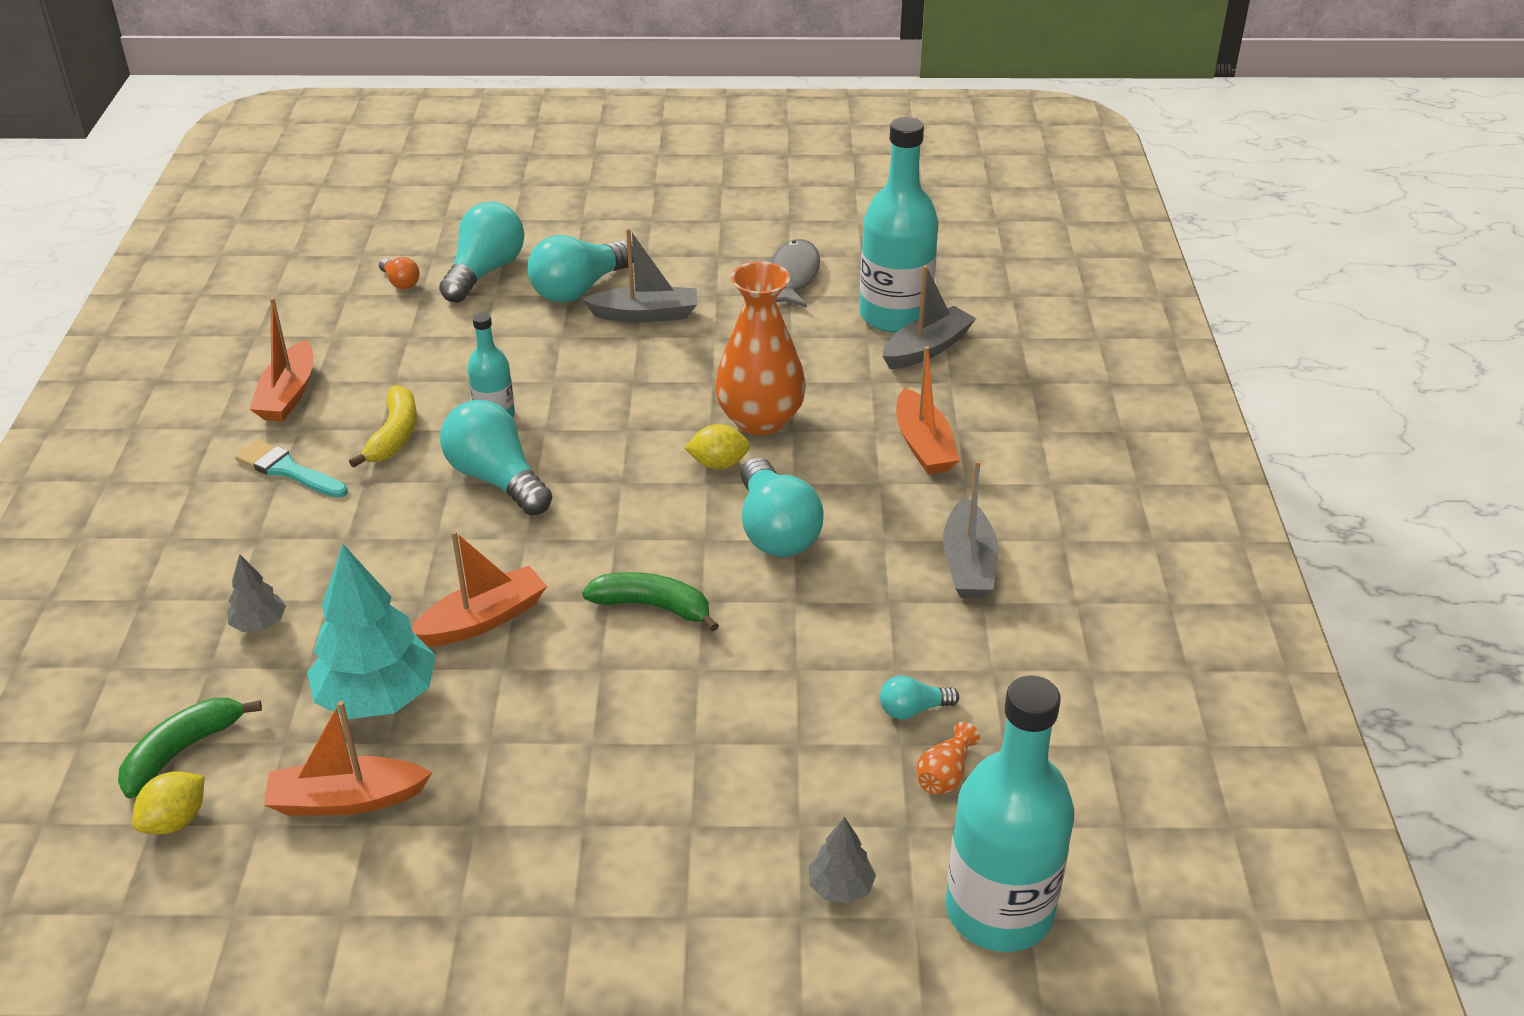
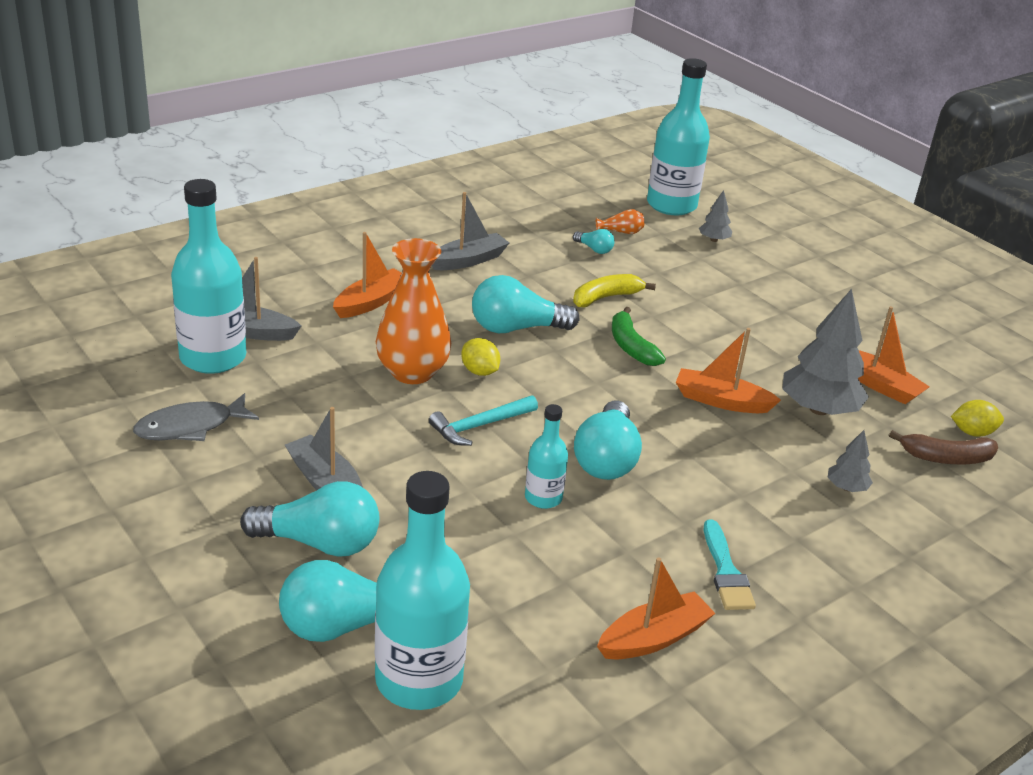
camera: 130 degrees left, 5 degrees down
(182, 751) = (946, 458): green banana -> brown banana
(377, 698) = (819, 409): turquoise tree -> grey tree
(394, 435) = (625, 538): yellow banana -> yellow banana (606, 297)
(400, 282) = (419, 680): orange light bulb -> turquoise bottle
(631, 425) = (480, 426): none -> turquoise hammer
(775, 530) = (516, 328): turquoise light bulb -> turquoise light bulb turned 135 degrees counterclockwise

